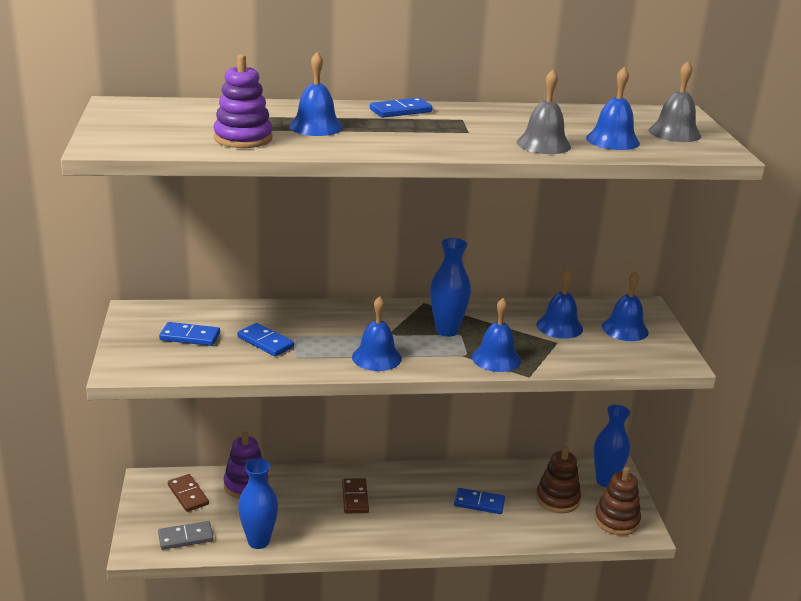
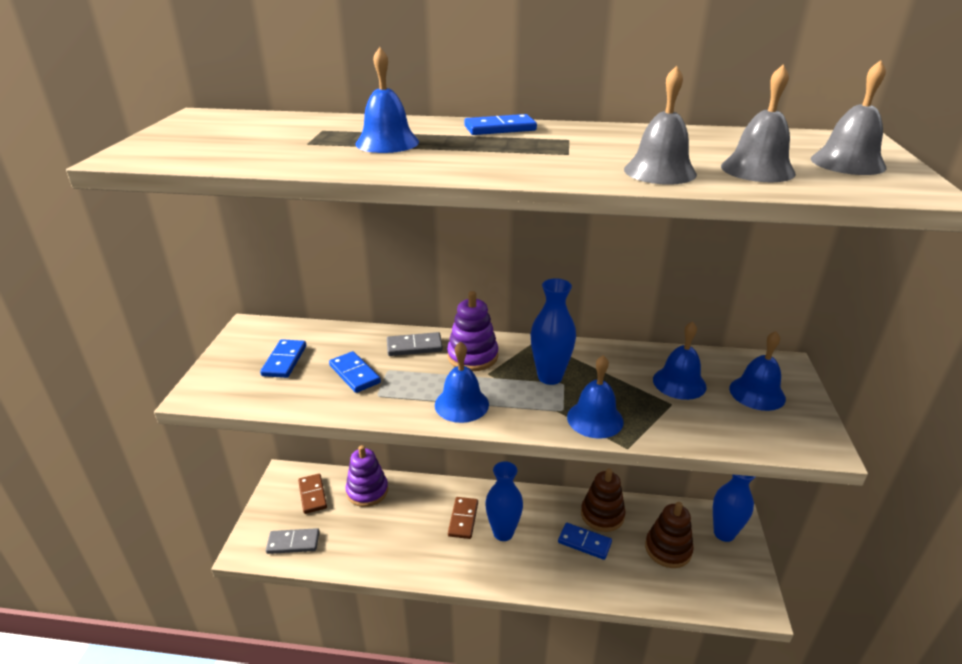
camera: 15 degrees right, 5 degrees up
(190, 336) = (284, 361): blue domino -> blue domino turned 75 degrees clockwise
(243, 138) = (291, 153): purple stacking toy -> purple stacking toy (472, 356)
(258, 541) = (357, 557): blue vase -> blue vase (503, 533)
(311, 316) = (414, 346): none -> grey domino
(612, 140) = (757, 169): blue bell -> grey bell
(616, 520) = (729, 586): brown stacking toy -> brown stacking toy (602, 515)

